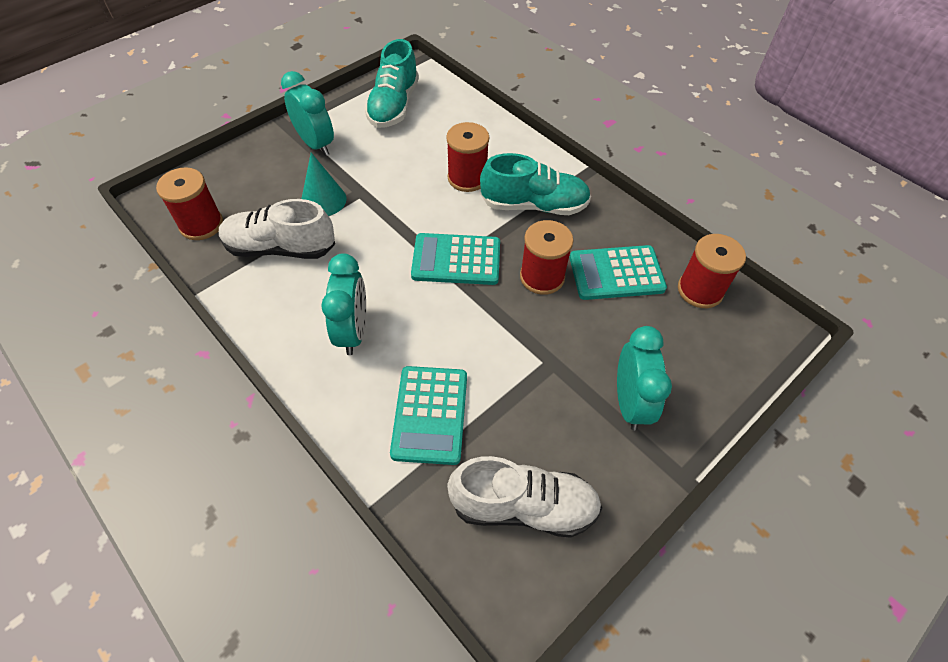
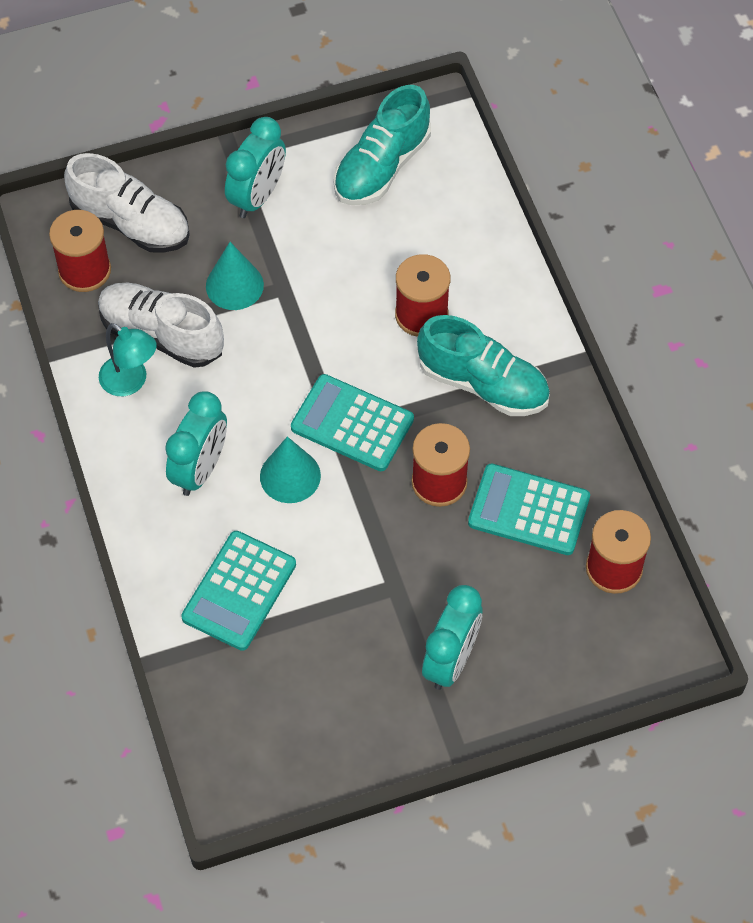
camera: 25 degrees right, 5 degrees up
(268, 288) = (131, 382): none -> turquoise lamp
(316, 144) = (257, 196): turquoise clock -> turquoise clock turned 45 degrees clockwise
(428, 311) = (290, 476): none -> turquoise cone
(523, 506) = (286, 715): white shoe -> white shoe (131, 223)

